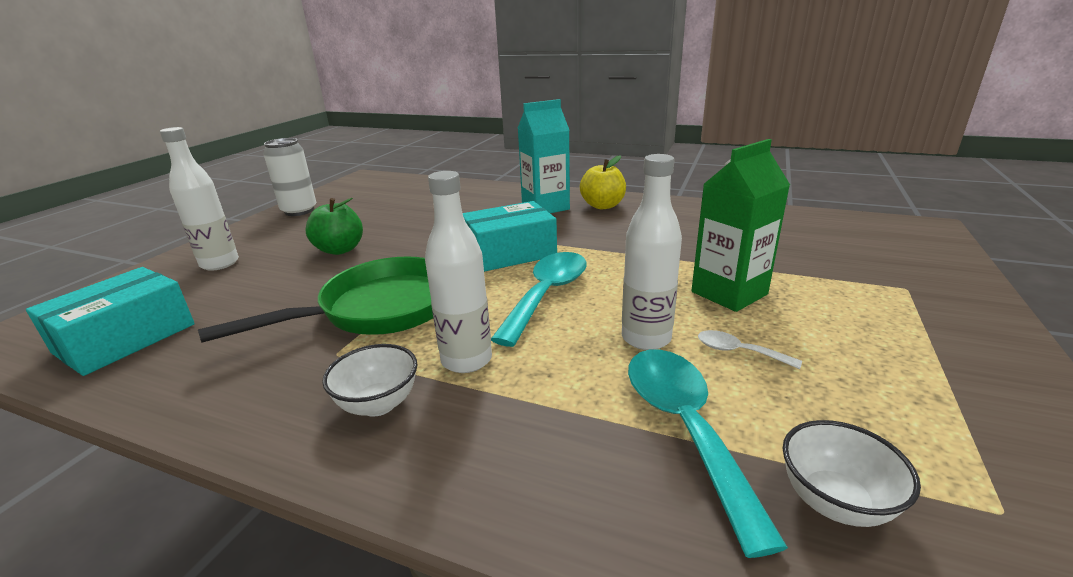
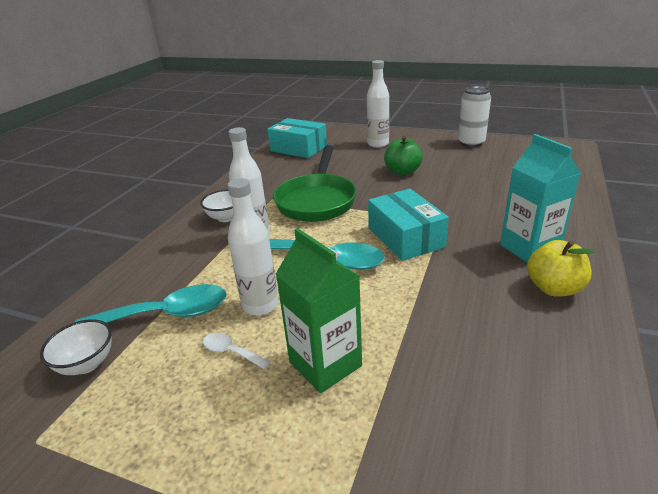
camera: 90 degrees right, 5 degrees up
(379, 309) = (317, 200): green pan -> green pan turned 45 degrees clockwise
(738, 351) = (231, 352): white spoon -> white spoon turned 90 degrees counterclockwise

